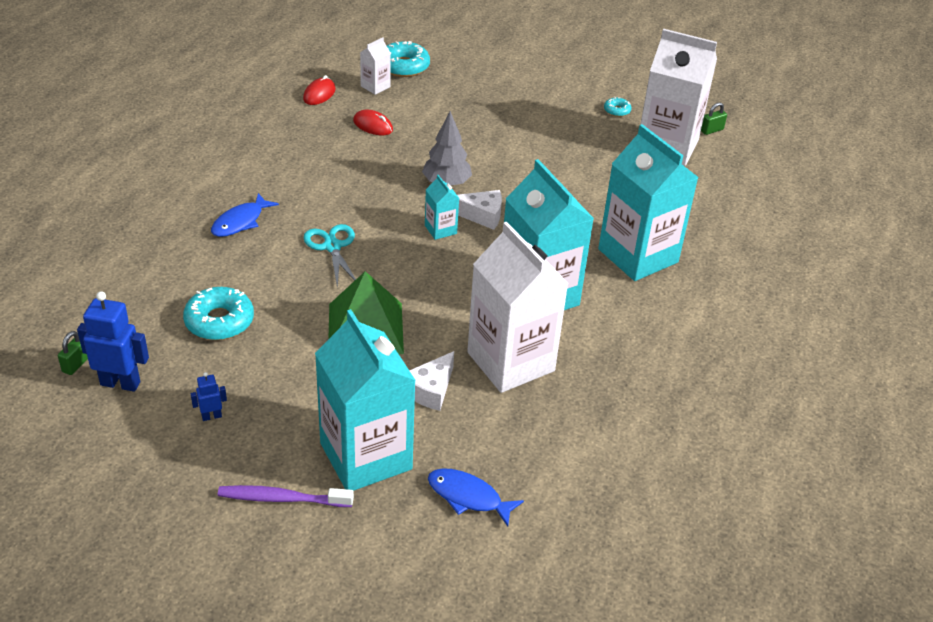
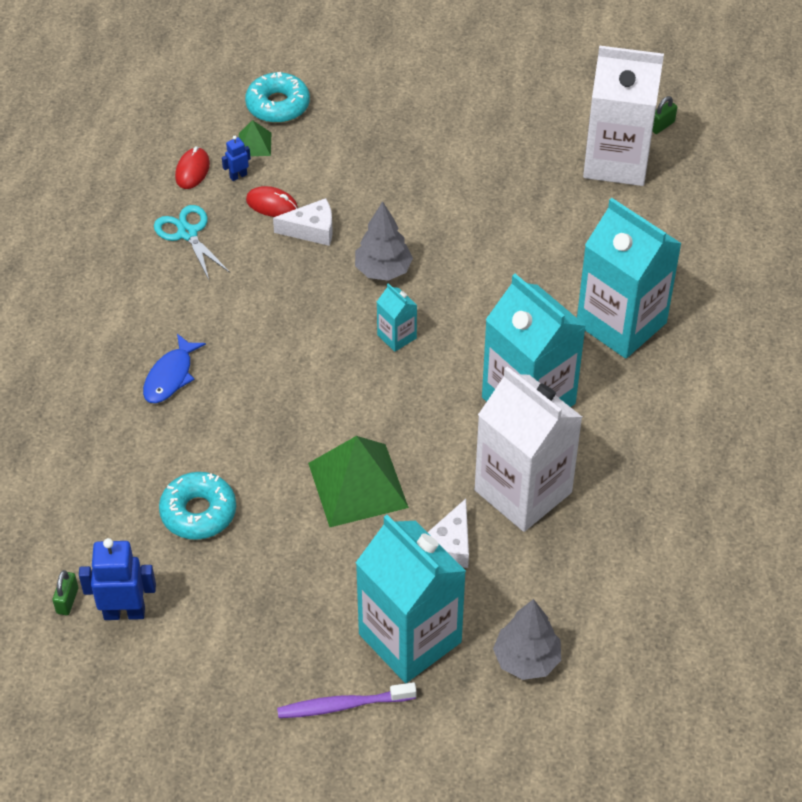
camera: 10 degrees left, 10 degrees up
(211, 416) = (235, 629): blue robot -> blue robot (238, 176)
(332, 247) = (285, 387): turquoise scissors -> turquoise scissors (187, 233)
(375, 86) = (254, 144): white carton -> green pyramid
(468, 497) = (526, 659): blue fish -> grey tree
(481, 215) = (436, 307): white cheese -> white cheese (311, 230)
(617, 111) = (547, 120): turquoise donut -> none

